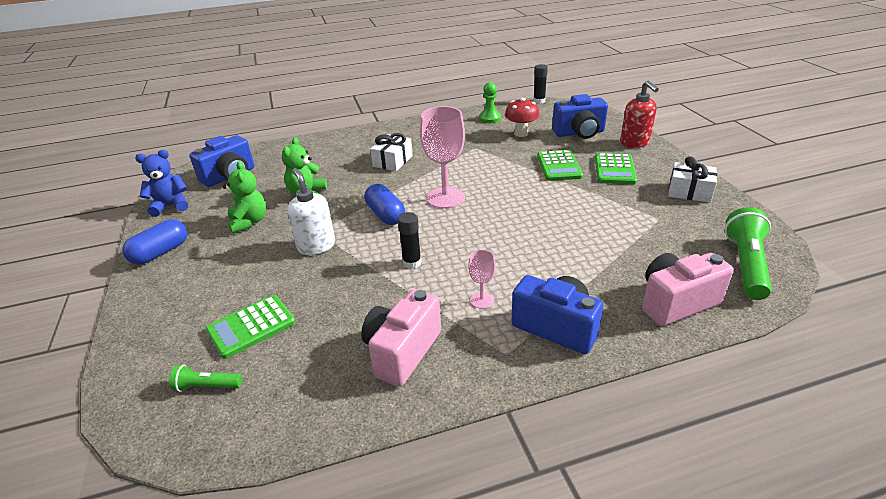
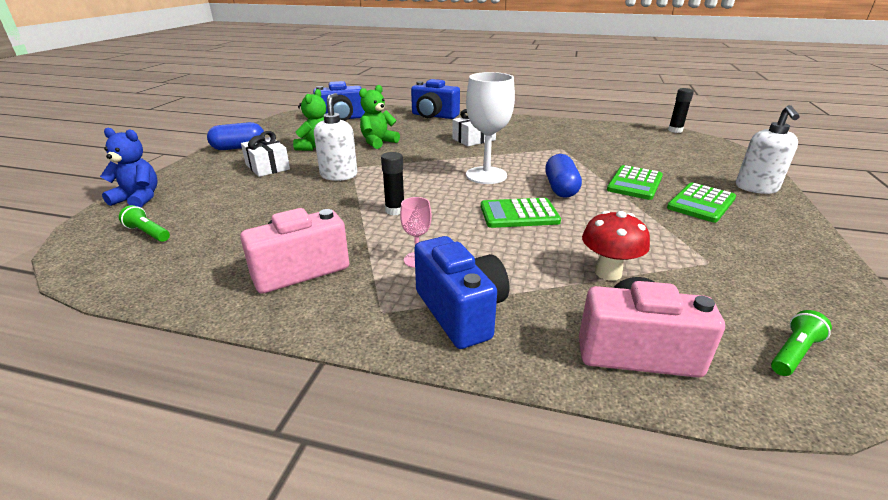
camera: 30 degrees right, 5 degrees down
(171, 206) = (282, 125): blue teddy bear -> blue teddy bear (138, 199)
(251, 326) = (225, 208): green calculator -> green calculator (519, 214)
(385, 215) = (418, 172): blue capsule -> blue capsule (560, 188)
(445, 198) = (486, 175): pink goblet -> white goblet
(489, 118) = (604, 132): green pawn -> none
(521, 133) = (623, 149): red mushroom -> red mushroom (608, 273)
(579, 133) = (692, 164): blue camera -> blue camera (434, 116)
(635, 143) = (756, 188): red soap dispenser -> white soap dispenser
(689, 191) = (785, 251): white gift -> white gift (267, 167)
(745, 265) = (793, 353): green flashlight -> green flashlight, size x0.52

